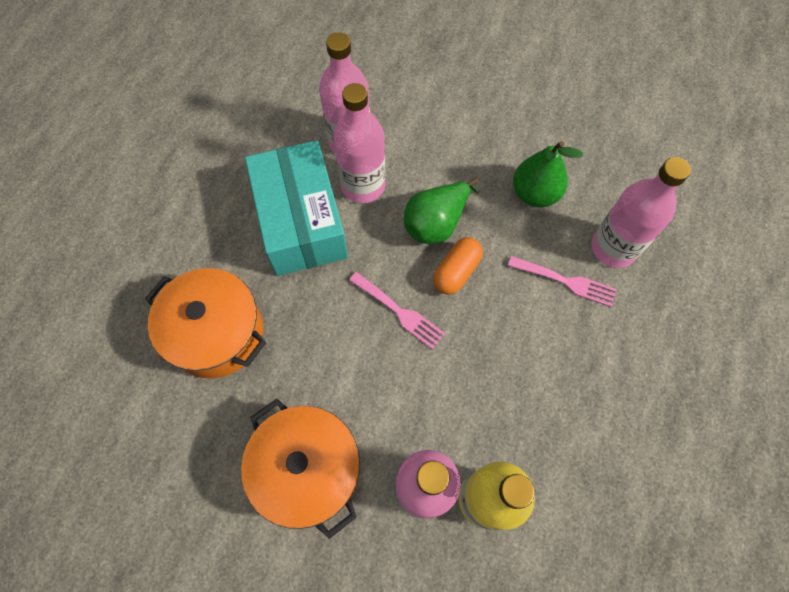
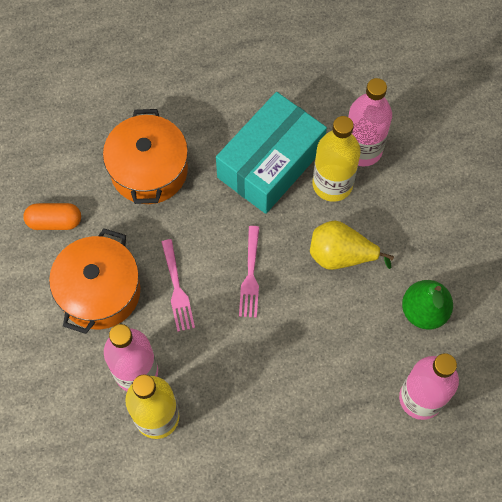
camera: 55 degrees right, 0 degrees up
(363, 185) = (332, 184): pink bottle -> yellow bottle
(436, 223) = (341, 255): green pear -> yellow pear
(456, 272) = (311, 295): orange capsule -> orange capsule (54, 222)
(566, 281) = (363, 379): pink fork -> pink fork (177, 289)

